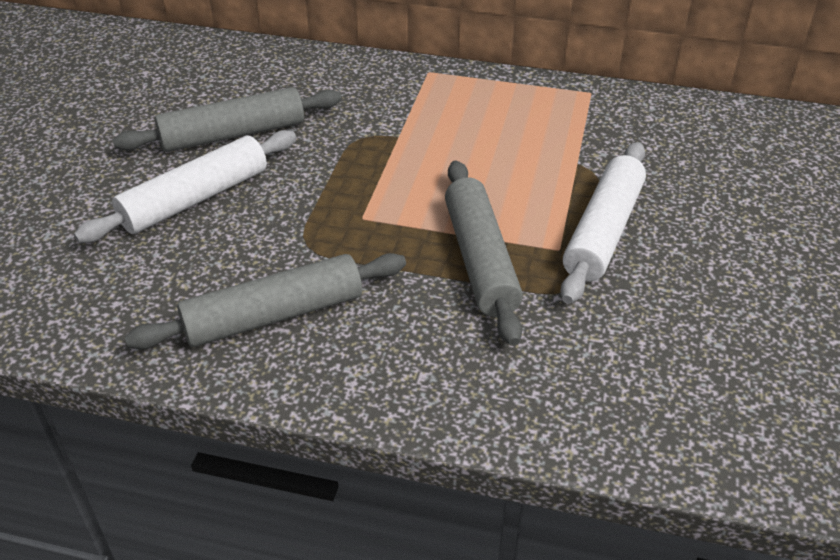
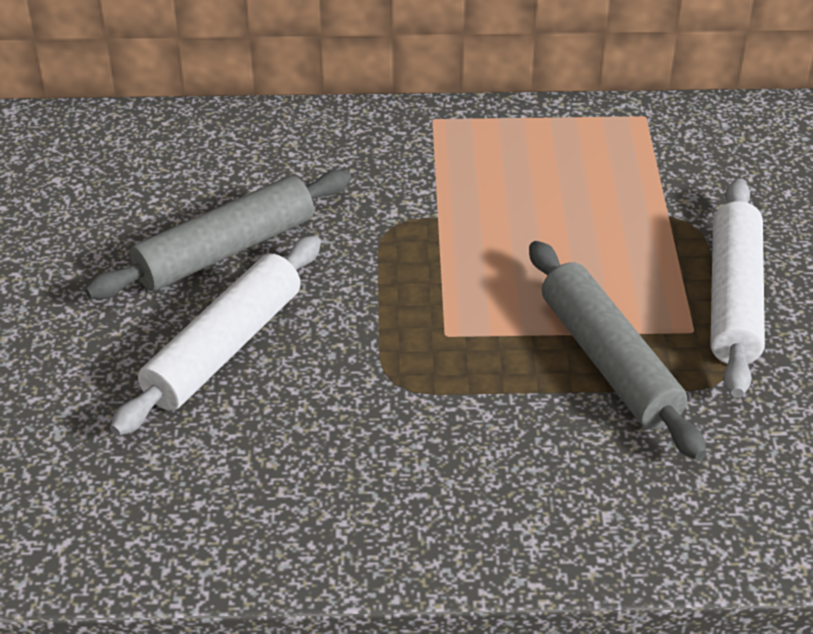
camera: 15 degrees left, 0 degrees up
(274, 315) = (400, 479): grey rolling pin -> none

